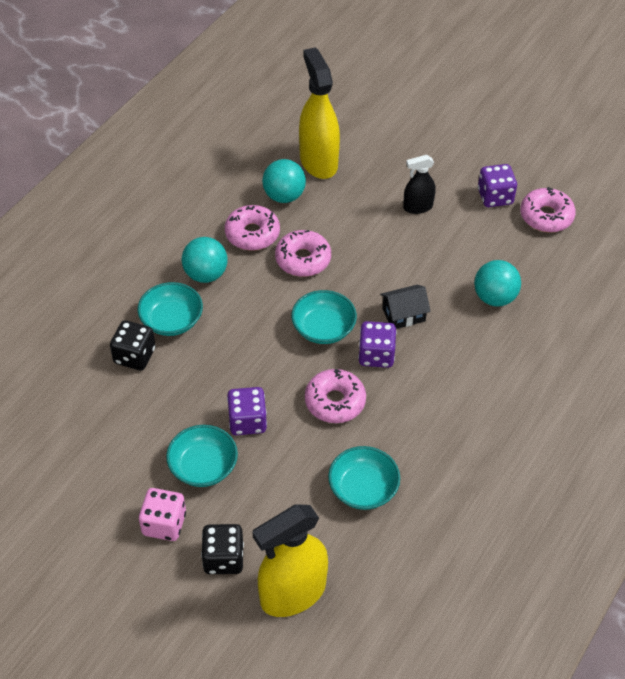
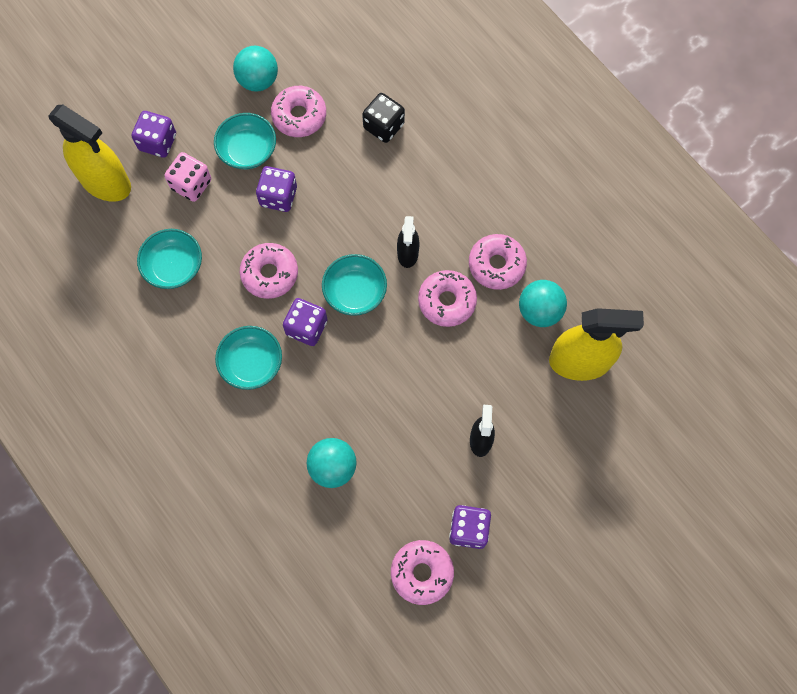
camera: 110 degrees right, 20 degrees up
(146, 432) = (299, 116): none -> pink donut
(164, 524) = (207, 108): pink dice -> pink dice (191, 184)
(172, 320) = (413, 165): turquoise bowl -> turquoise bowl (251, 363)
(205, 274) = (458, 208): turquoise ball -> turquoise ball (258, 80)
(223, 558) = (157, 142): black dice -> purple dice
(267, 300) = (408, 253): none -> black spray bottle
(292, 593) = (106, 182): yellow spray bottle -> yellow spray bottle turned 135 degrees clockwise
(403, 315) = (344, 370): black house -> none

